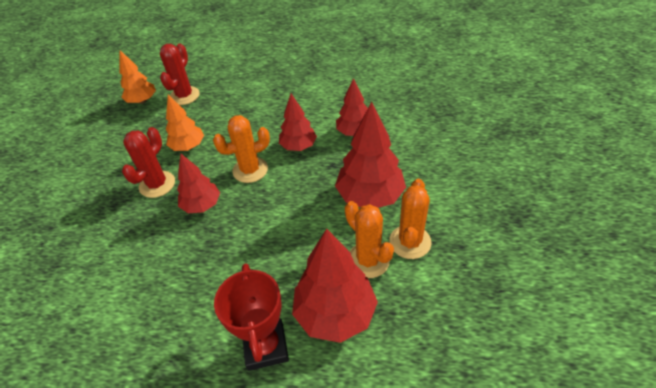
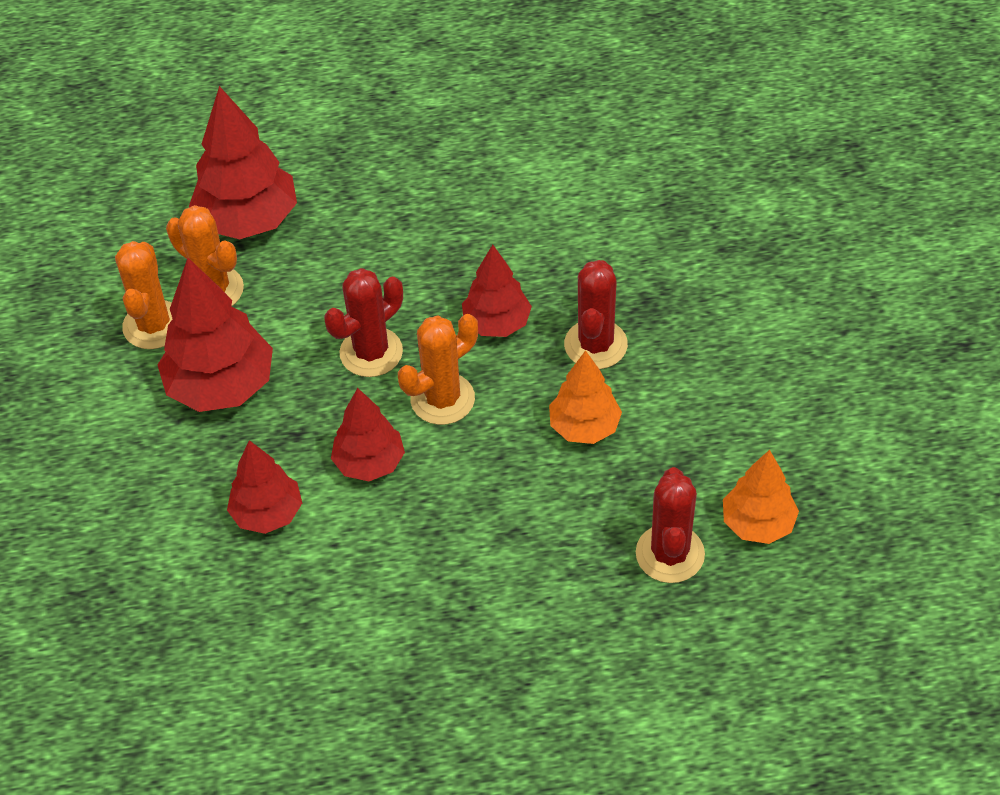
camera: 165 degrees right, 5 degrees up
(266, 346) = (326, 173): red trophy -> none
(279, 201) = (371, 352): none -> red cactus

